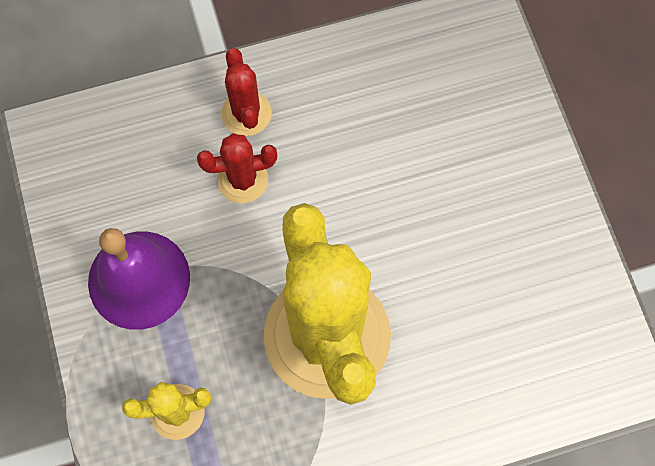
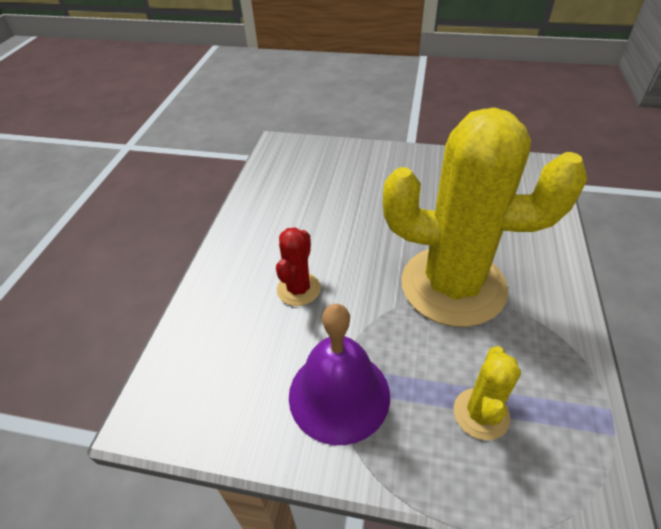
camera: 60 degrees left, 25 degrees down
(246, 113) = (249, 268): red cactus -> none

